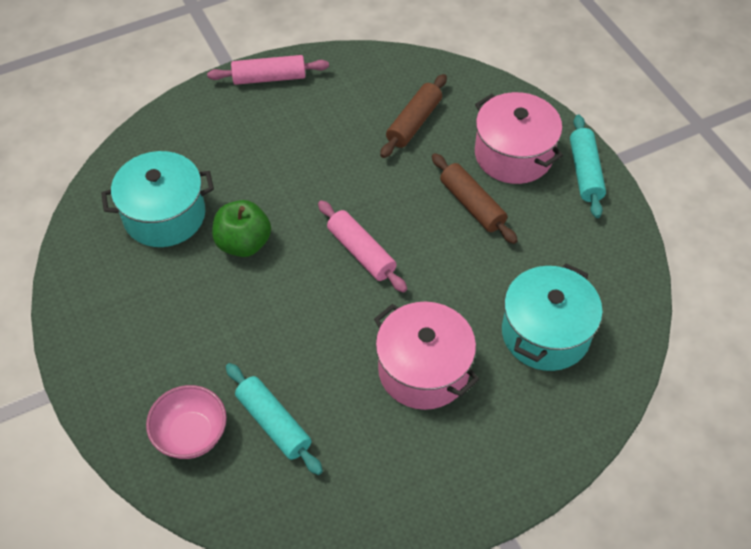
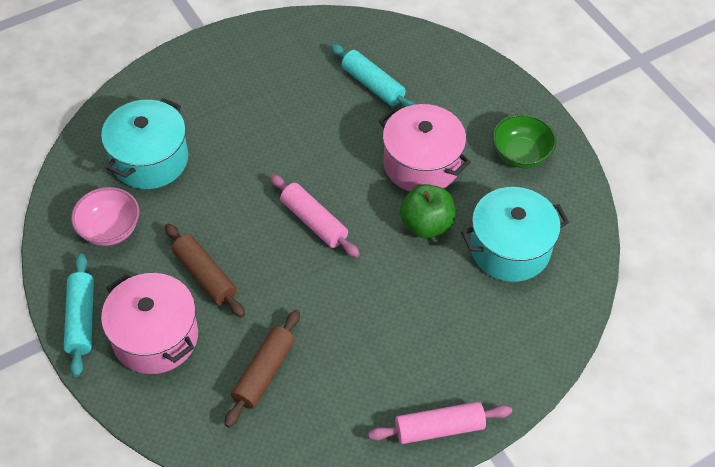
camera: 175 degrees right, 0 degrees up
(118, 317) = (520, 154): none -> green bowl
(191, 434) = (434, 75): pink bowl -> pink bowl (110, 229)
(423, 370) = (256, 127): pink pot -> pink pot (421, 164)

